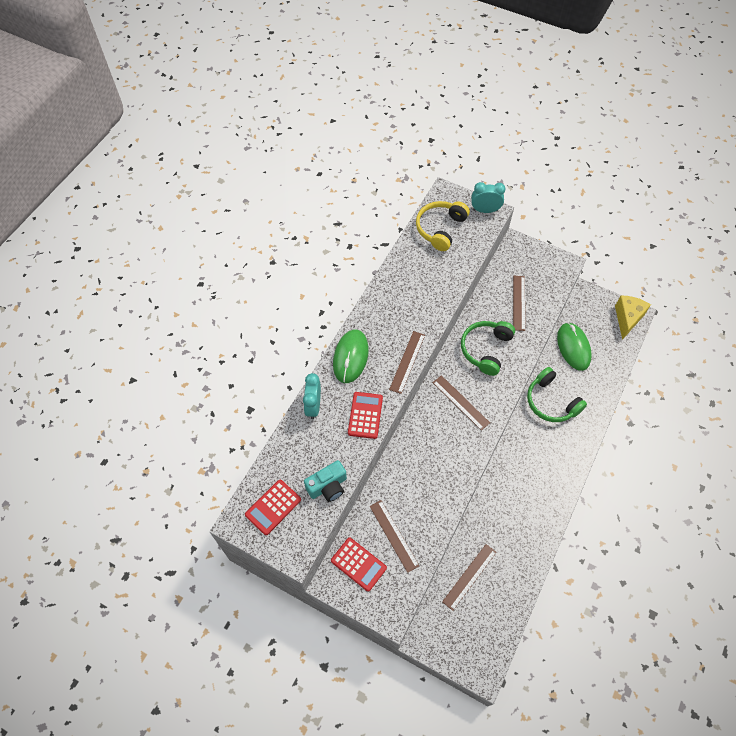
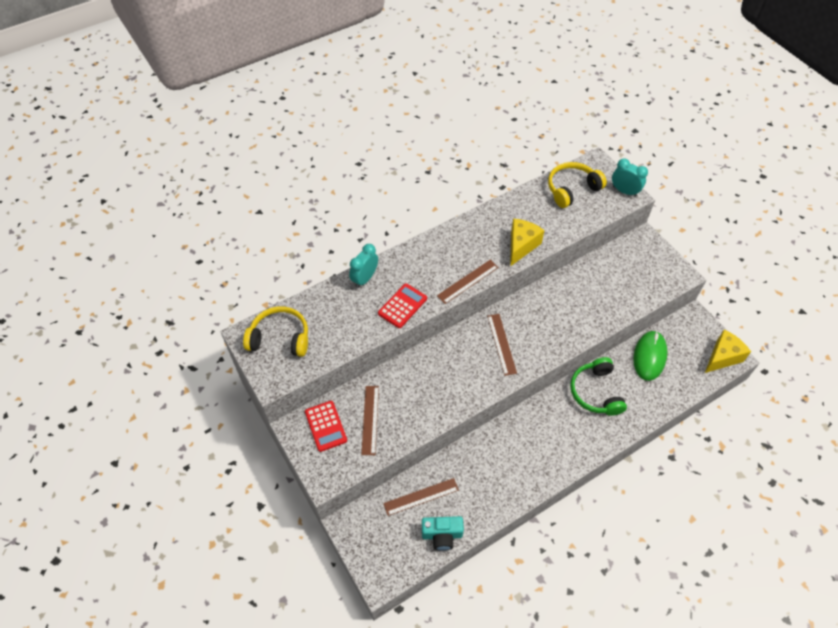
camera: 30 degrees right, 5 degrees down
(273, 507) = (280, 338): red calculator -> yellow headphones
(328, 486) = (334, 345): turquoise camera -> turquoise camera (442, 535)
(350, 357) = (422, 255): green mouse -> none
(431, 304) = (521, 246): none -> yellow cheese
(486, 349) = (554, 312): green headphones -> none
(519, 302) = (613, 288): brown ruler -> none

